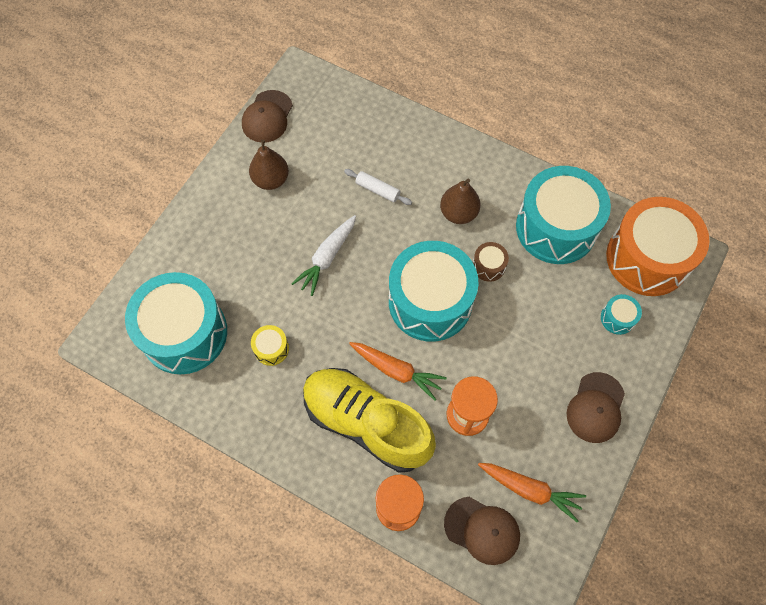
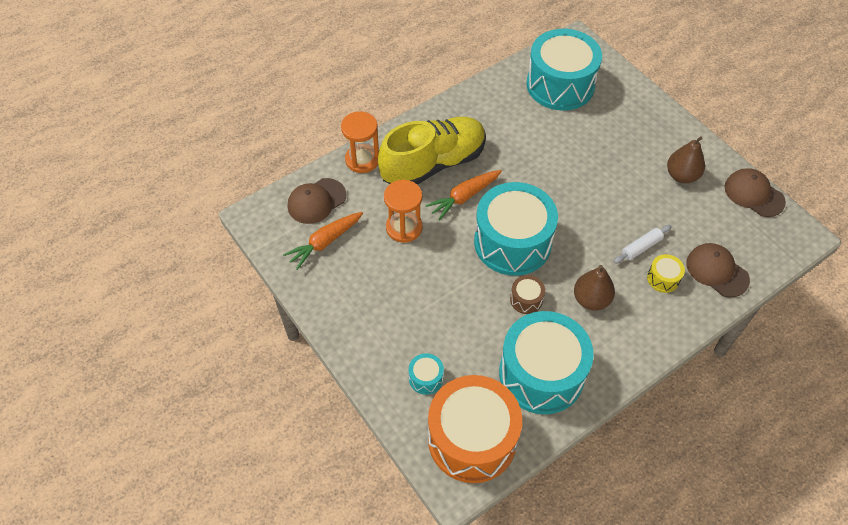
camera: 115 degrees right, 10 degrees down
(271, 349) = (522, 129): yellow drum -> yellow drum (663, 278)
(327, 258) = (587, 188): white carrot -> none
(595, 408) = (358, 318): brown cap -> brown cap (717, 271)

